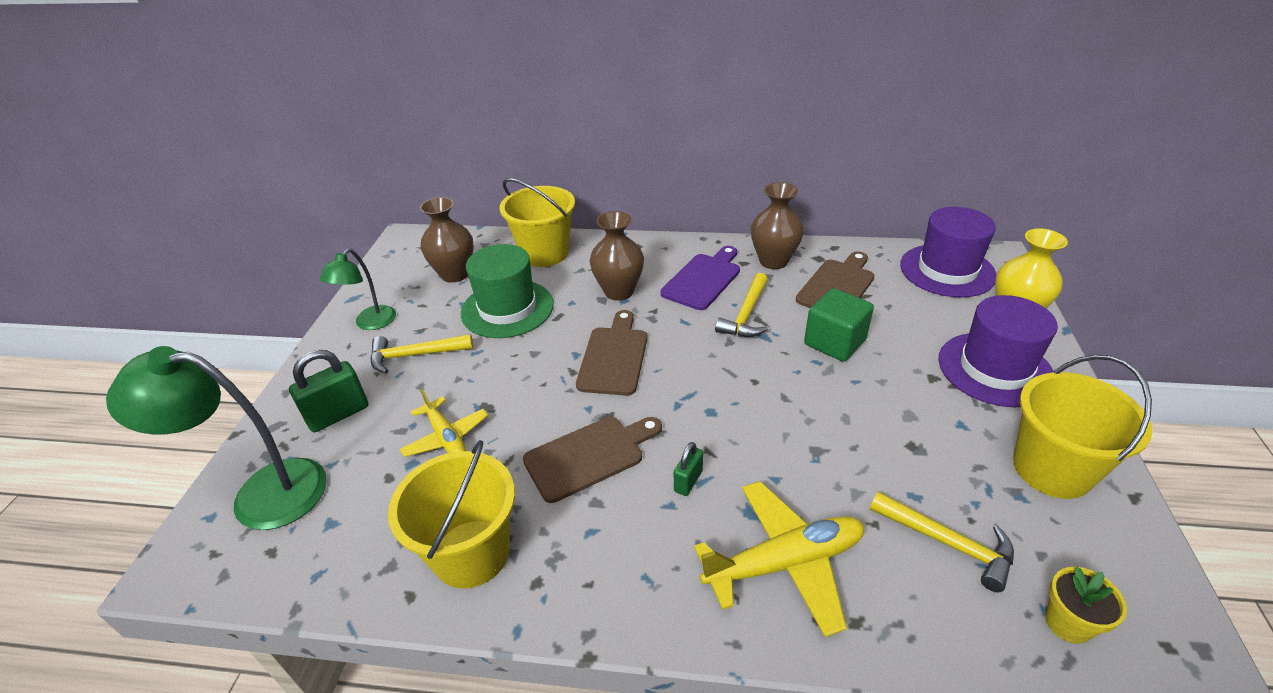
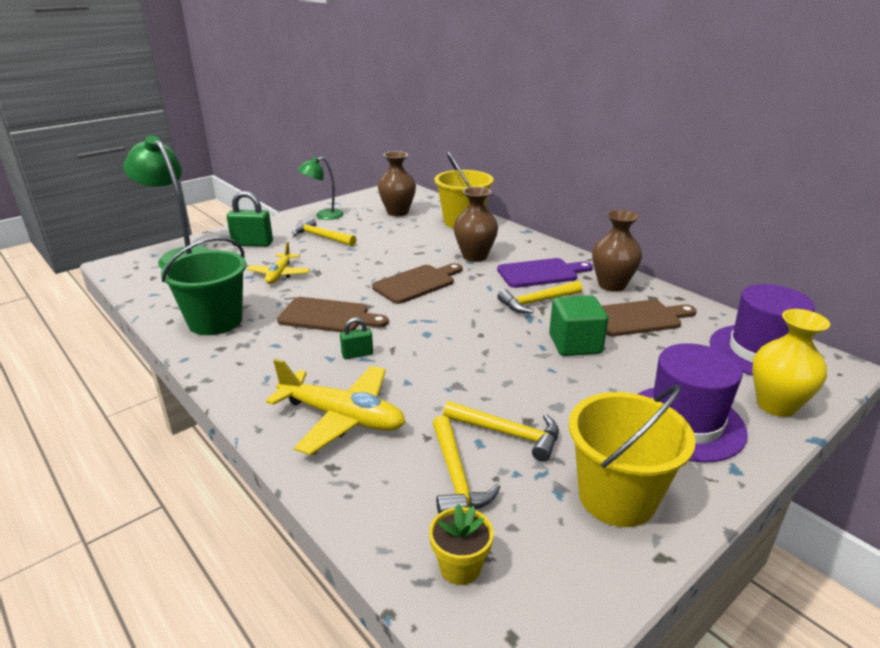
camera: 40 degrees right, 10 degrees down
(471, 553) = (215, 321): yellow bucket -> green bucket
(507, 308) = (398, 237): green hat -> none
(919, 470) = (508, 434): none -> yellow hammer

